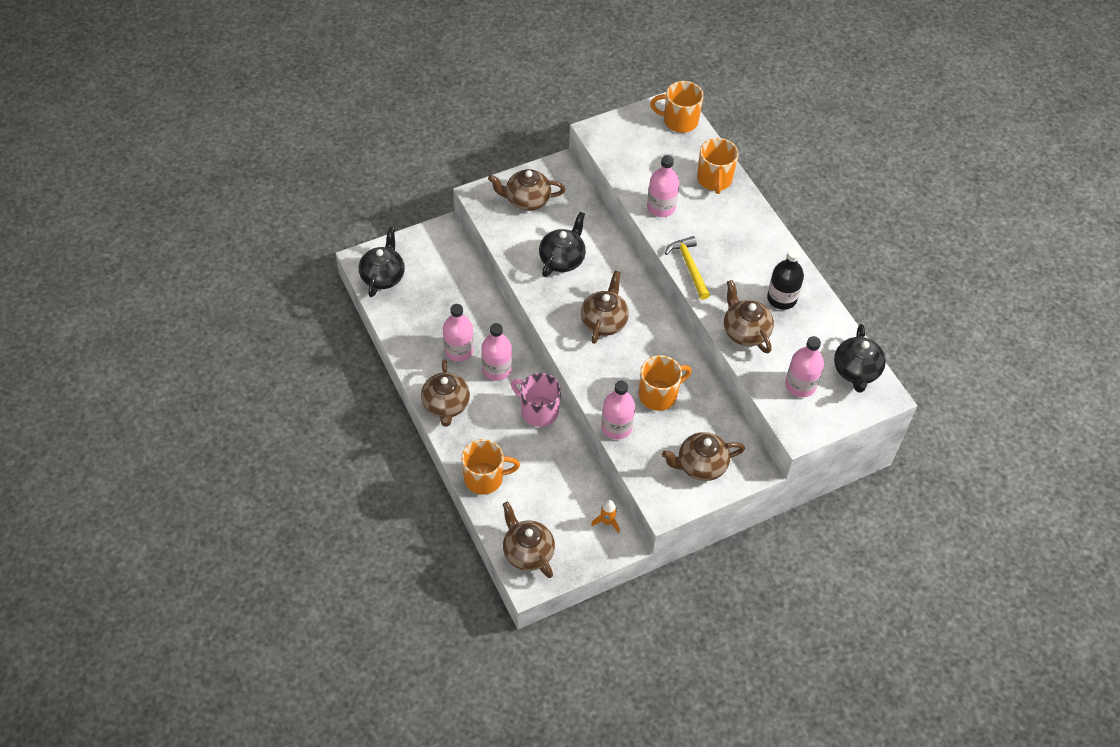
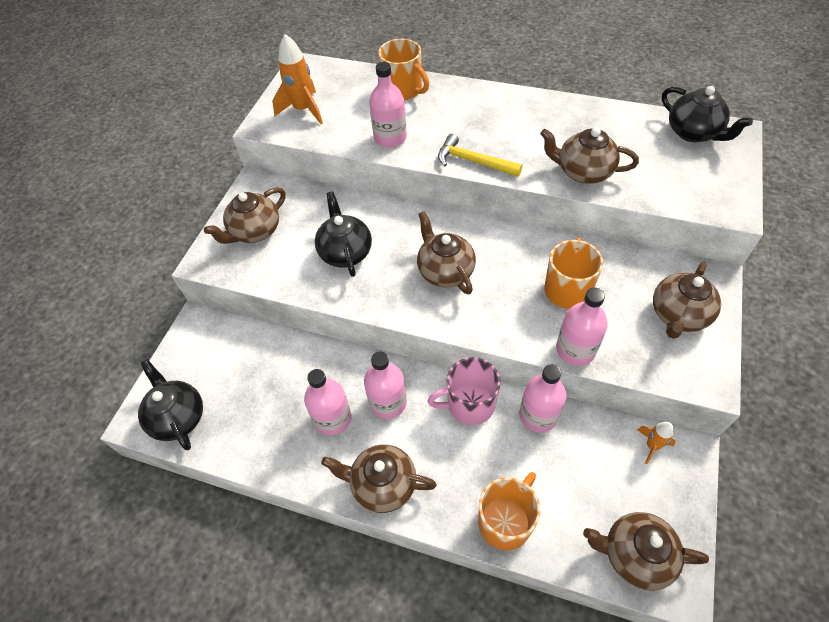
camera: 40 degrees left, 0 degrees up
(446, 405) = (382, 484): brown teapot -> brown teapot turned 150 degrees clockwise
(633, 141) = (303, 110): none -> orange rocket
(679, 121) = (322, 73): orange mug -> none
(781, 298) = (570, 128): black bottle -> none
(800, 385) = (678, 175): pink bottle -> pink bottle (538, 415)

